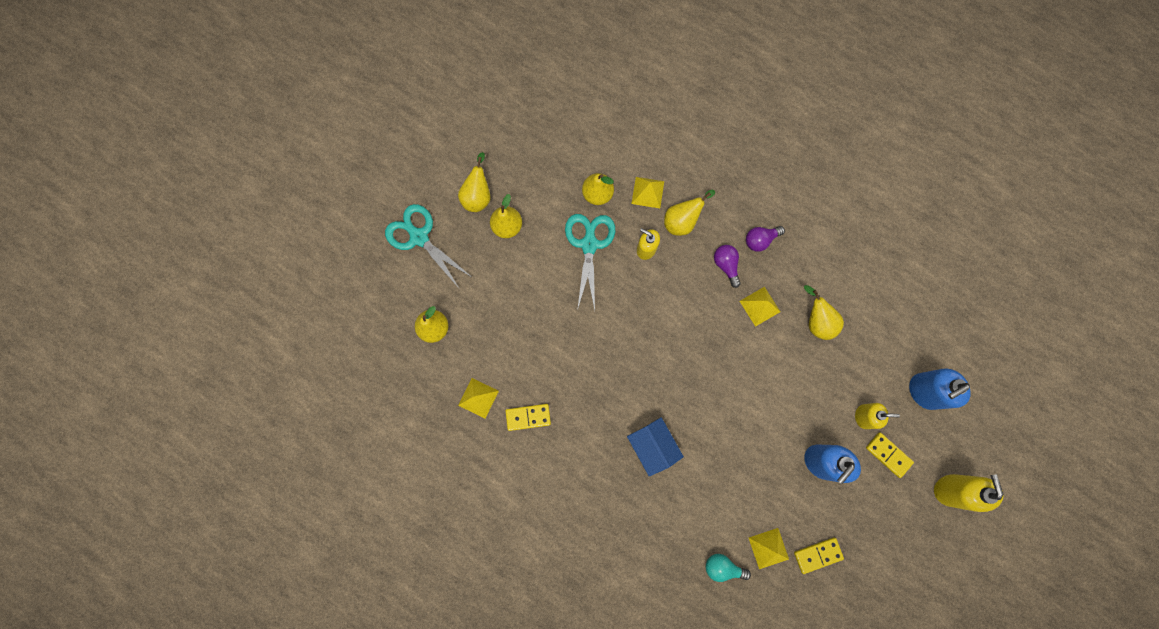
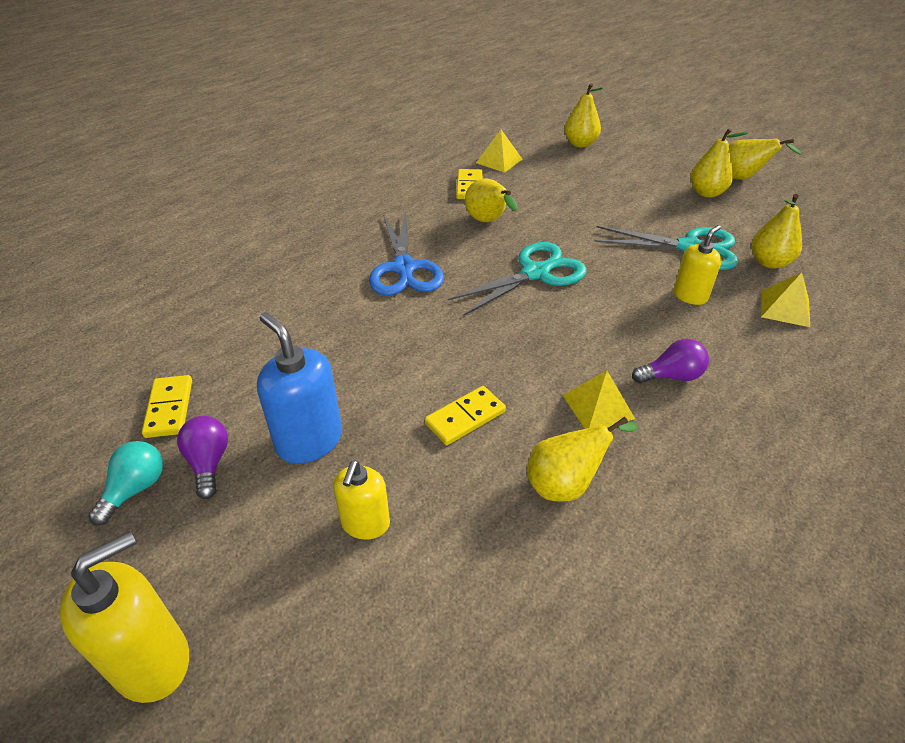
camera: 100 degrees right, 35 degrees down
(419, 237) = (684, 142): turquoise scissors -> turquoise scissors (535, 273)
(652, 446) = (404, 268): blue house -> blue scissors
(682, 221) = (743, 337): yellow pear -> yellow pear (488, 221)
(722, 567) = (218, 307): turquoise light bulb -> turquoise light bulb (135, 489)
(760, 240) = (725, 428): purple light bulb -> purple light bulb (209, 463)
(768, 548) = (214, 354): yellow pyramid -> none
(888, 454) = (278, 549): yellow domino -> yellow domino (465, 418)
(924, 391) = (383, 657): blue soap dispenser -> none
(951, 489) = (152, 660): yellow soap dispenser -> yellow soap dispenser turned 45 degrees counterclockwise

